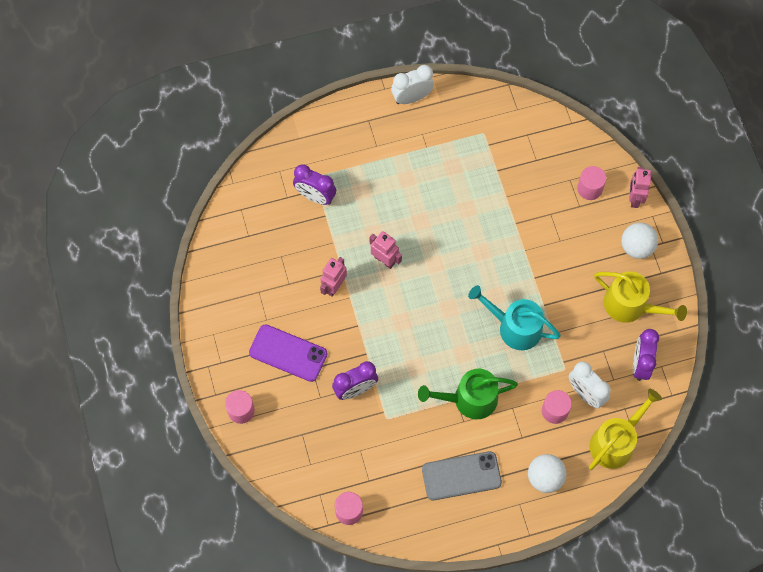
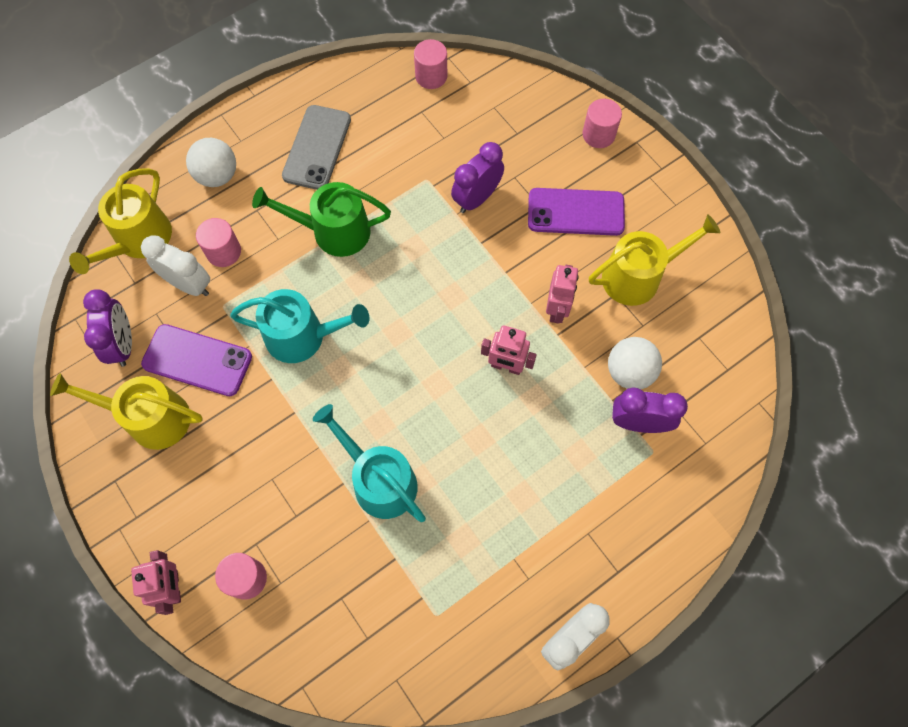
camera: 160 degrees right, 0 degrees up
(267, 290) = (638, 276): none -> yellow watering can
(461, 476) = (317, 148): grey phone -> grey phone turned 45 degrees counterclockwise
(469, 399) = (334, 231): green watering can -> green watering can turned 150 degrees counterclockwise
(492, 217) = (379, 480): none -> turquoise watering can
(591, 334) = (197, 360): none -> purple phone
(636, 247) = (157, 508): white ball -> white ball (629, 372)

